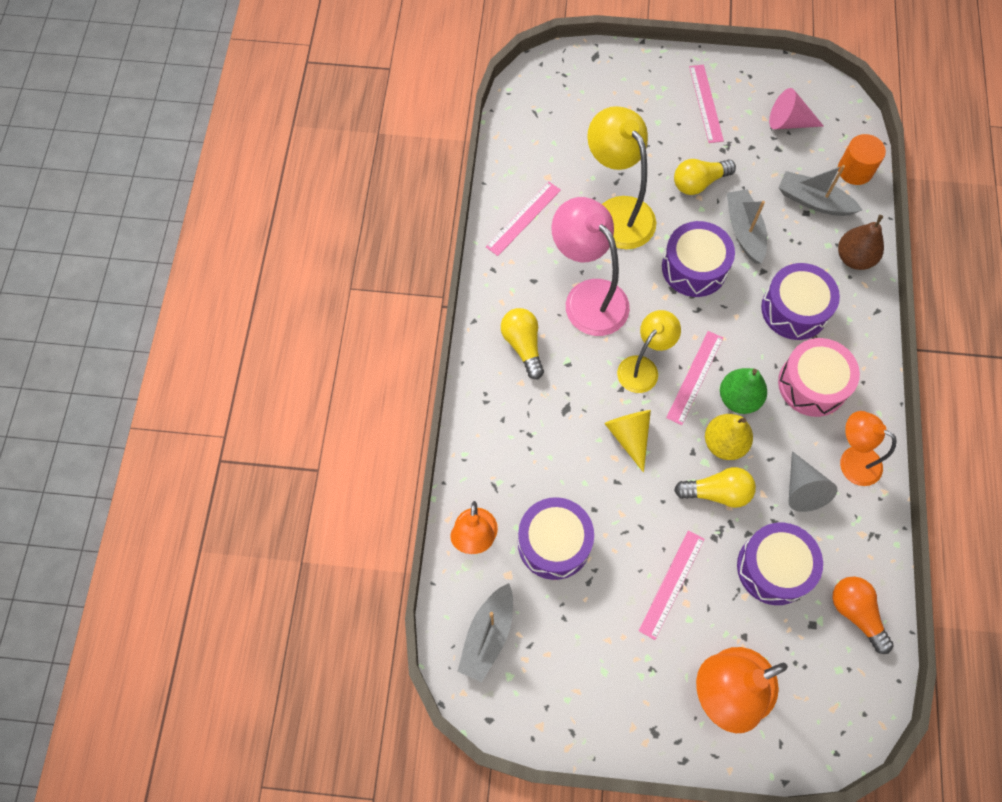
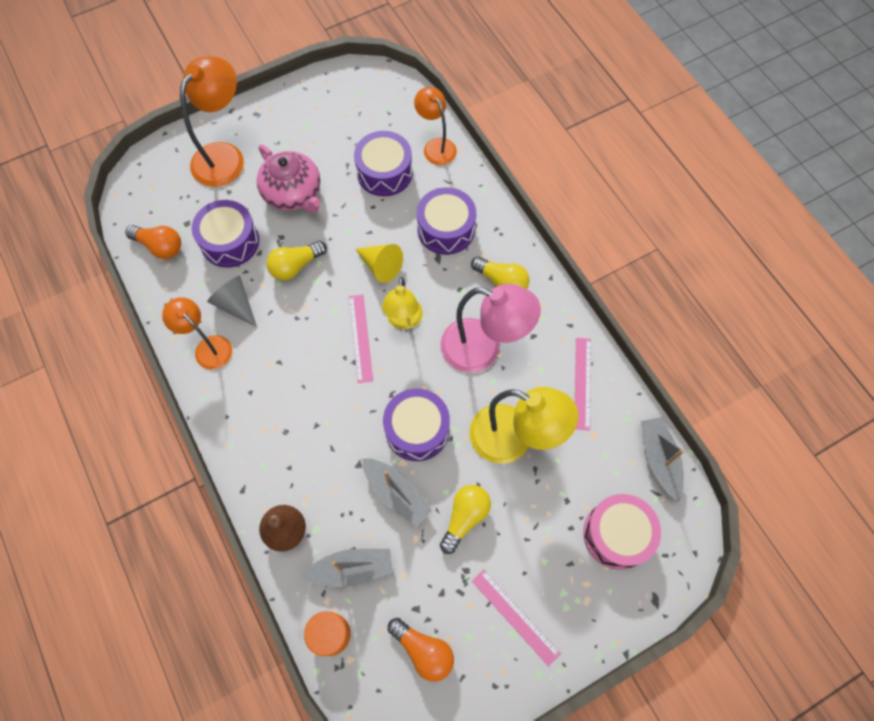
camera: 145 degrees right, 0 degrees up
(488, 636) = (388, 104): grey boat -> grey boat (659, 459)
(671, 584) = (293, 193): pink ruler -> pink teapot
(724, 443) = (310, 302): yellow pear -> none
(738, 398) = (318, 342): green pear -> none
(789, 122) = (423, 650): pink cone -> orange light bulb
(794, 309) = (313, 445): purple drum -> purple drum (446, 229)
(812, 384) = (266, 389): pink drum -> pink drum (617, 534)
(852, 461) = (208, 347): orange lamp -> orange lamp turned 135 degrees counterclockwise

